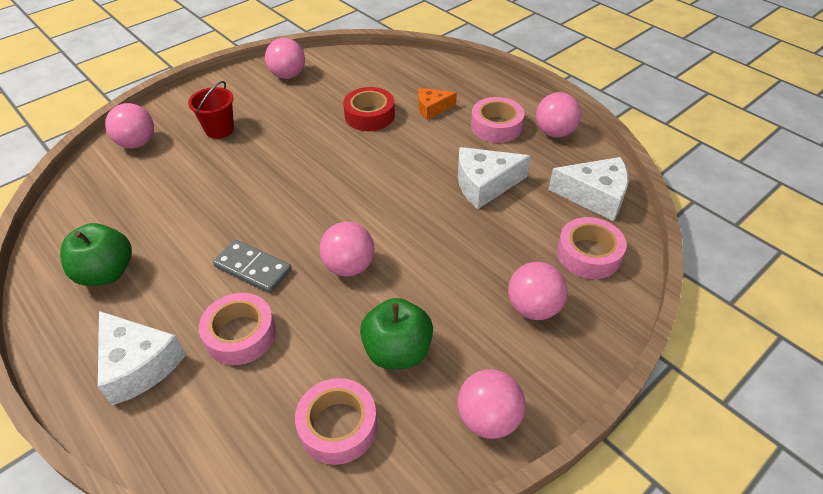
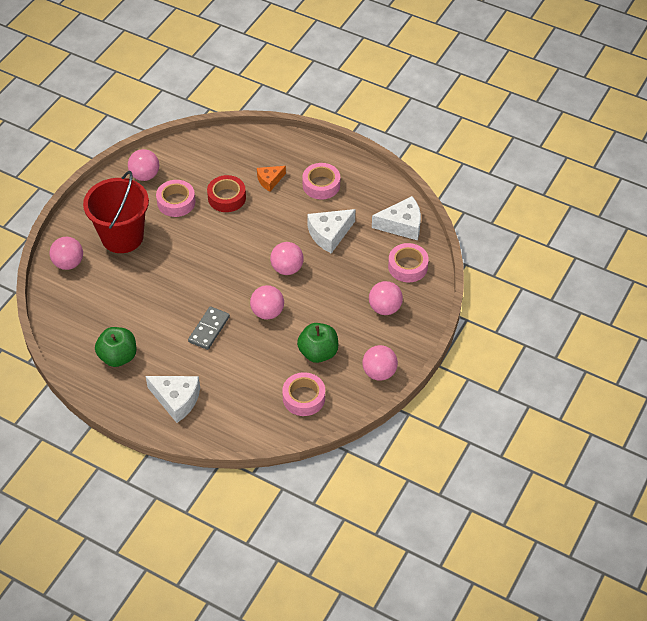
camera: 20 degrees left, 5 degrees up
(219, 129) = (122, 237): red bucket -> red bucket, size x1.96
(240, 334) = (225, 368): pink tape -> pink tape (176, 202)
(253, 268) = (209, 329): grey domino -> grey domino turned 75 degrees counterclockwise
(554, 133) = (363, 181): pink ball -> pink ball (287, 269)

